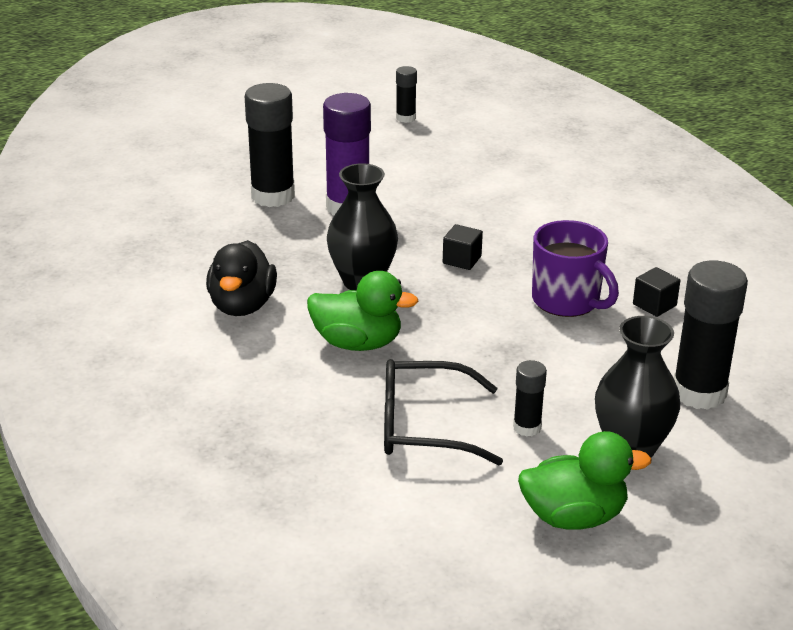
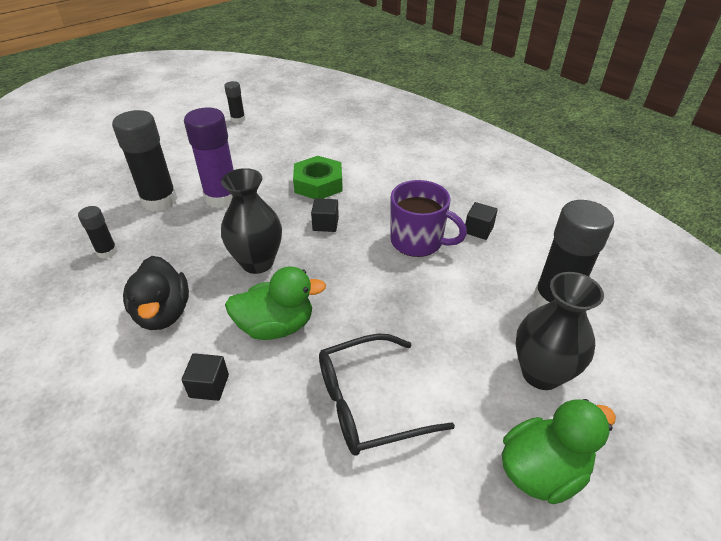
camera: 20 degrees left, 10 degrees up
(268, 375) = (209, 386): none -> black cube
(475, 214) = (318, 184): none -> green nut
(527, 427) = (451, 376): black glue stick -> black glue stick (107, 252)

